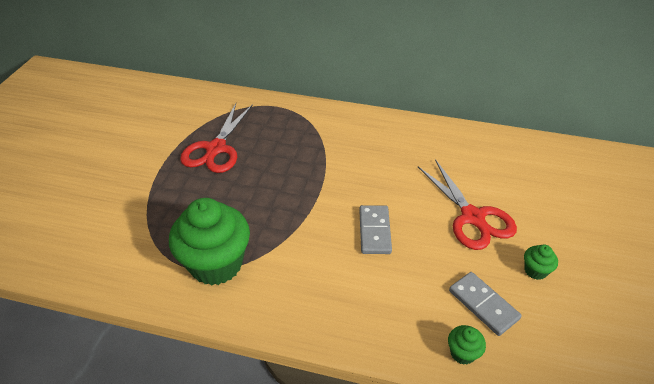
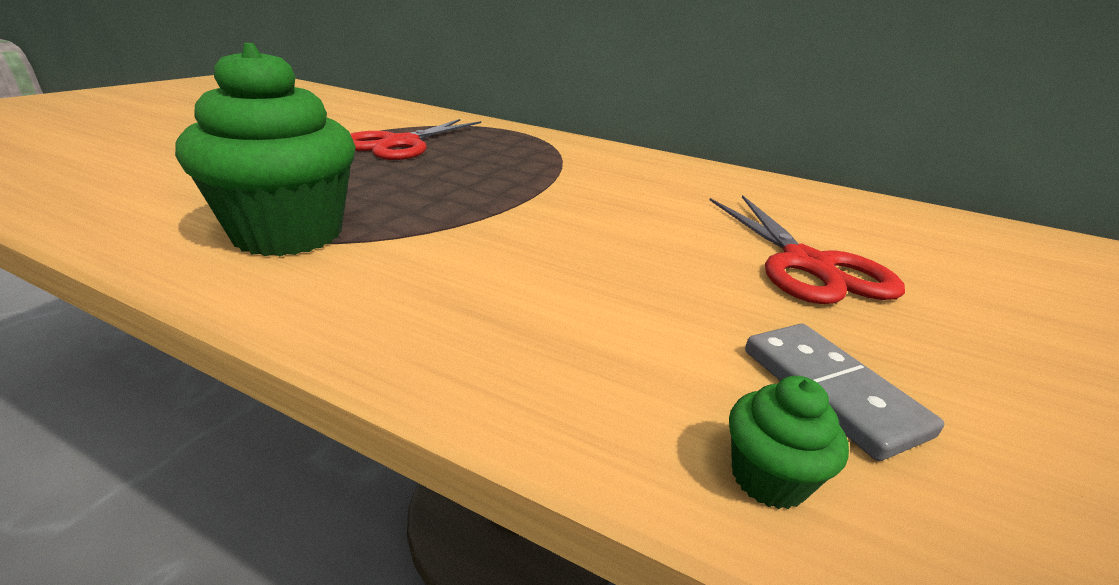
camera: 10 degrees right, 15 degrees down
(374, 231) = (606, 248): grey domino -> none
(535, 270) = (961, 359): green cupcake -> none

